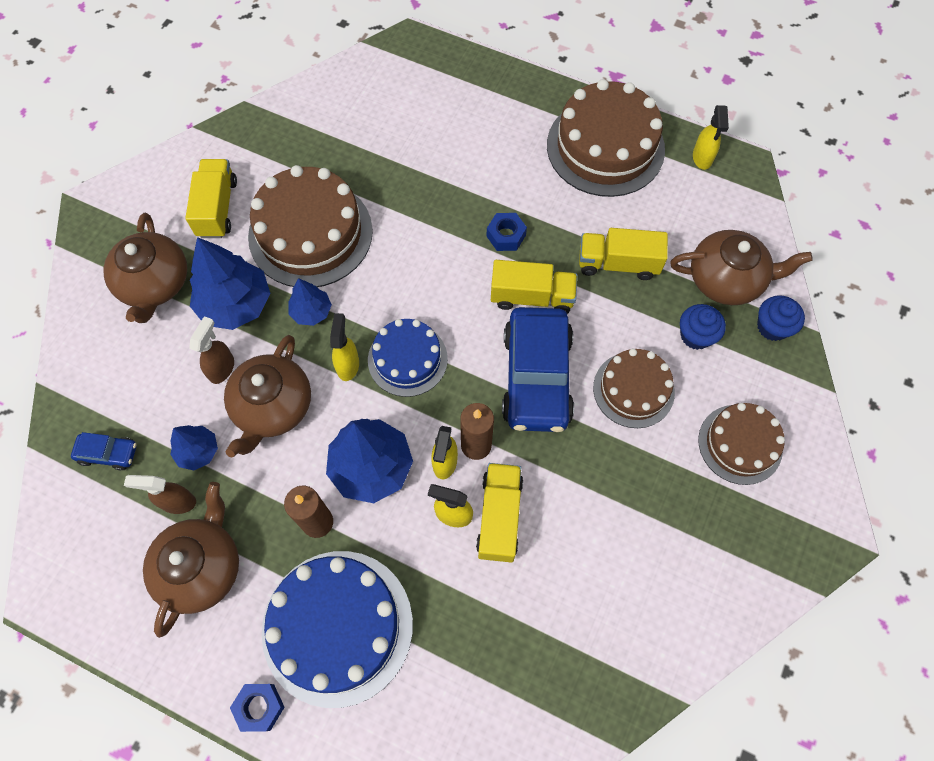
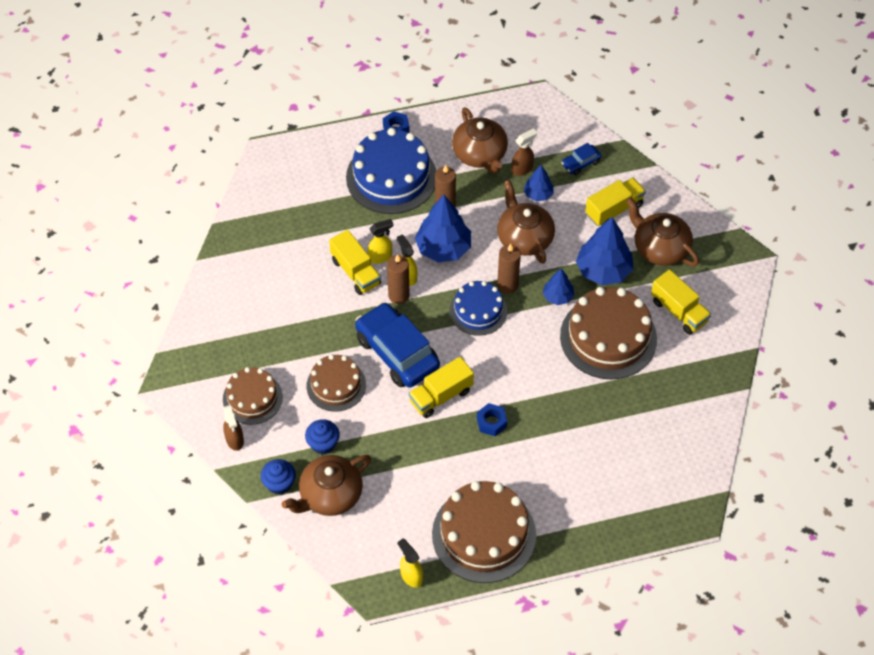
camera: 140 degrees right, 10 degrees down
(222, 368) = (572, 236): brown spray bottle -> brown spray bottle (235, 440)
(348, 365) = (507, 285): yellow spray bottle -> brown candle
(618, 263) = (406, 455): yellow truck -> yellow truck (614, 210)

